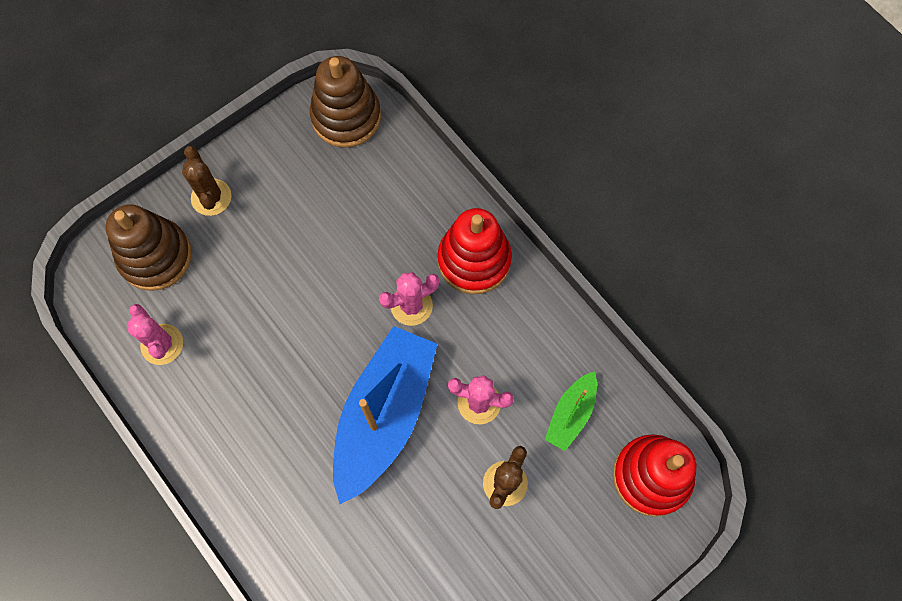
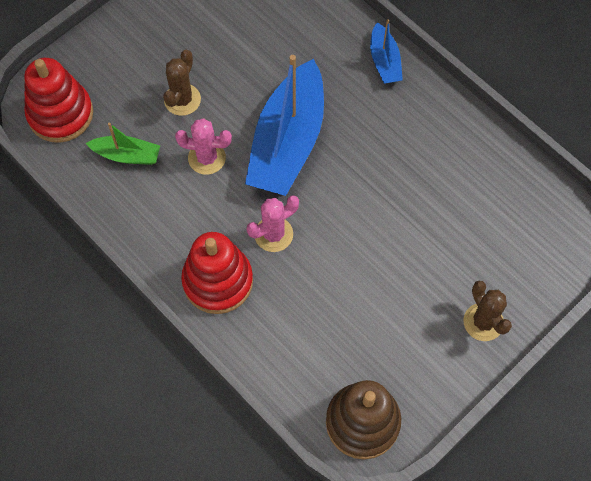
camera: 175 degrees right, 5 degrees down
(155, 256) = (521, 260): brown stacking toy -> none
(162, 344) = (493, 183): pink cactus -> none
(252, 517) = (384, 61): none -> blue boat
(571, 414) = (127, 155): green boat -> green boat turned 75 degrees clockwise

